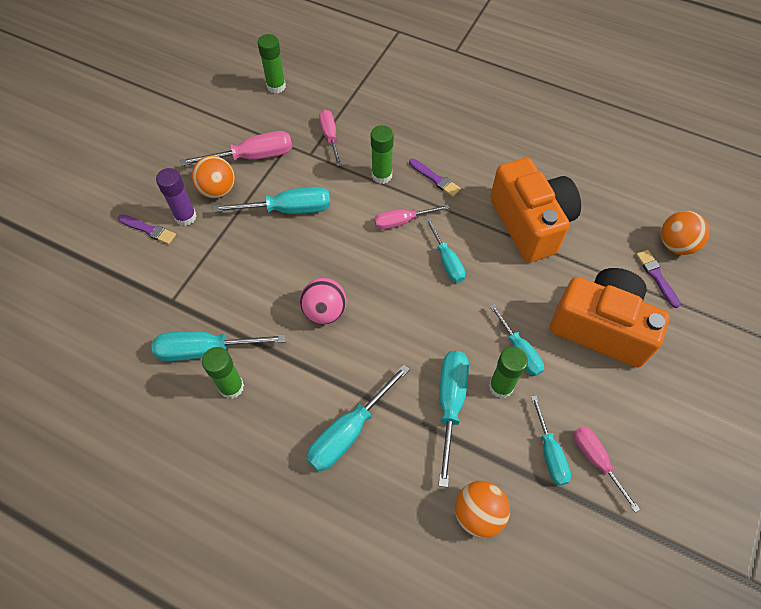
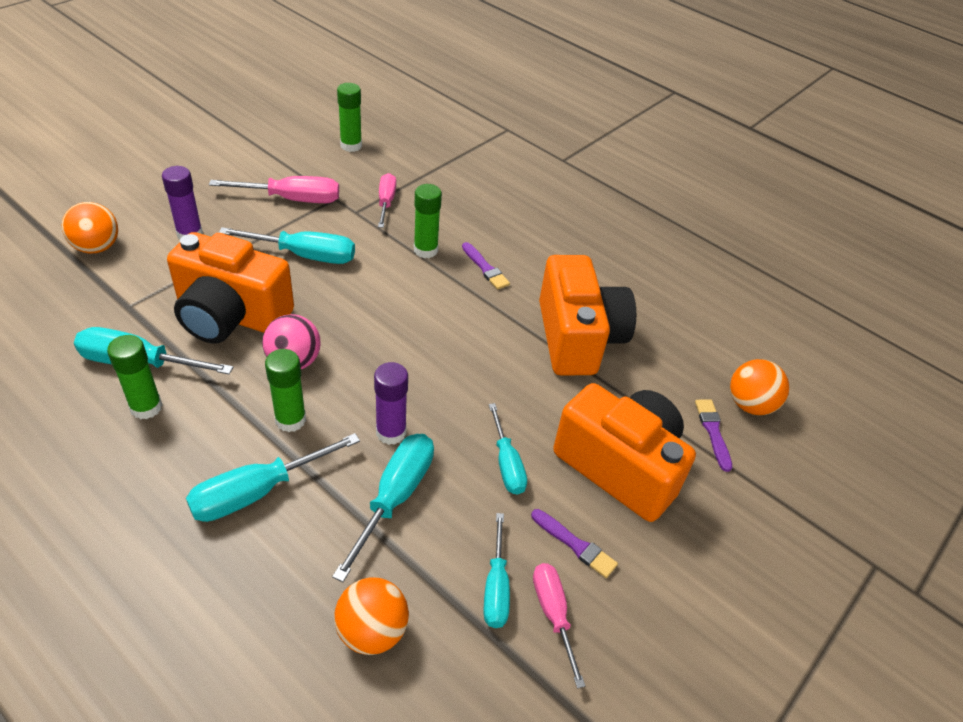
camera: 10 degrees right, 15 degrees down
(148, 230) = (143, 236): purple brush -> purple brush (575, 544)
(217, 190) = (238, 219): orange ball -> orange ball (97, 247)
(256, 285) = (231, 316): none -> orange camera
(402, 221) = (427, 298): pink screwdriver -> none
(424, 351) = (391, 432): none -> purple glue stick
(446, 261) = (461, 349): turquoise screwdriver -> none
(501, 386) = (466, 496): green glue stick -> green glue stick (290, 420)

